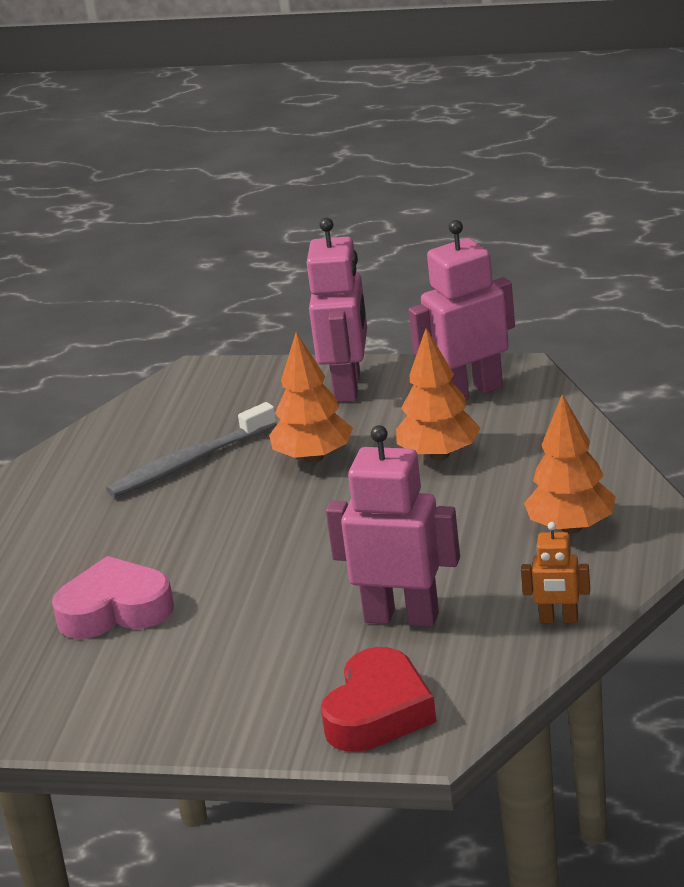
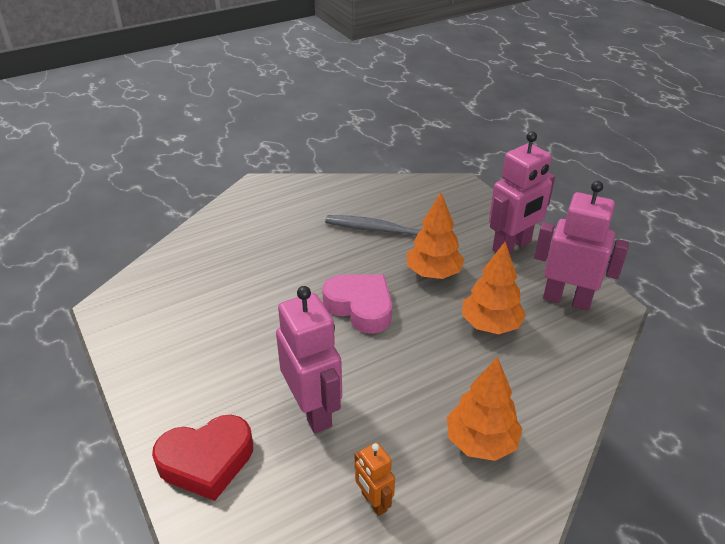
camera: 45 degrees right, 10 degrees up
(115, 610) = (230, 282): pink heart -> pink heart (360, 307)

